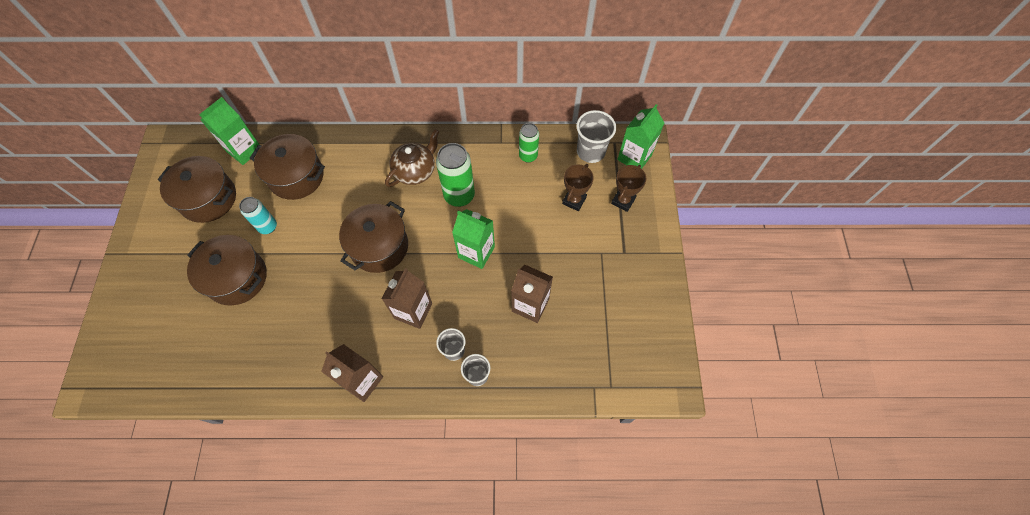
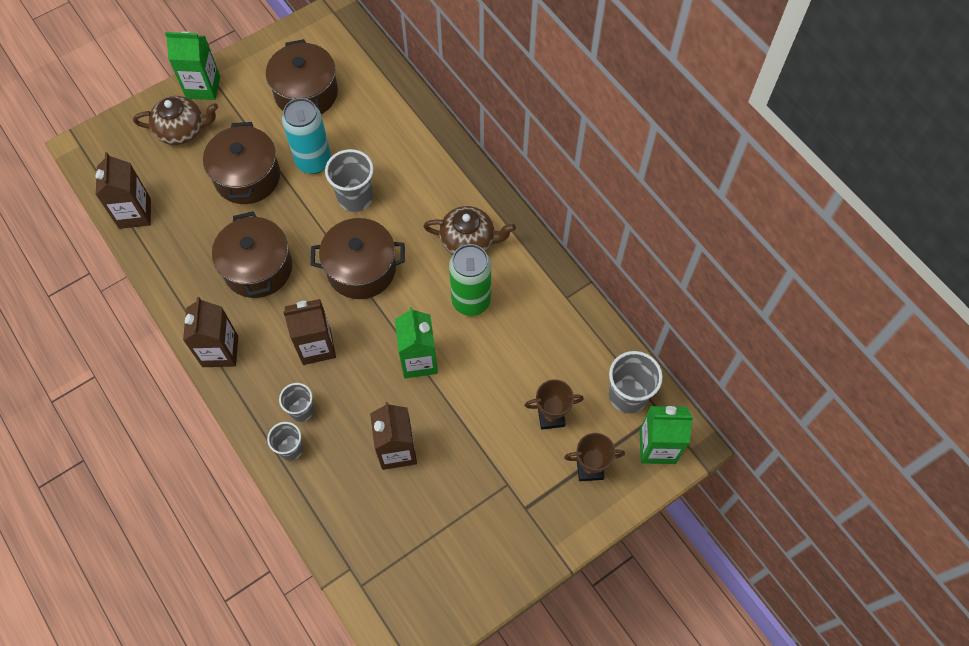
camera: 55 degrees right, 0 degrees up
(152, 301) = (182, 130): none -> brown teapot
(189, 379) = (135, 213): none -> brown carton
(244, 150) = (376, 81): green carton -> green carton (203, 87)
(268, 227) = (313, 161): turquoise can -> turquoise can, size x1.60
(296, 177) = (382, 144): brown pot -> brown pot (258, 268)
(321, 217) = (355, 197): none -> grey cup
(528, 156) = (571, 335): green can -> none

